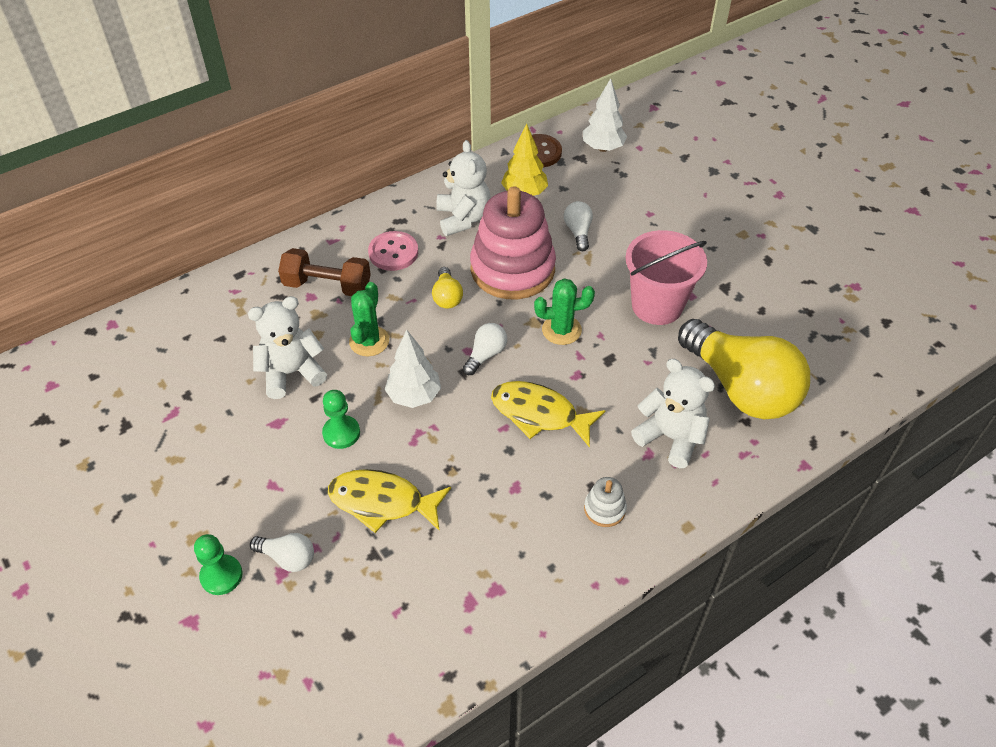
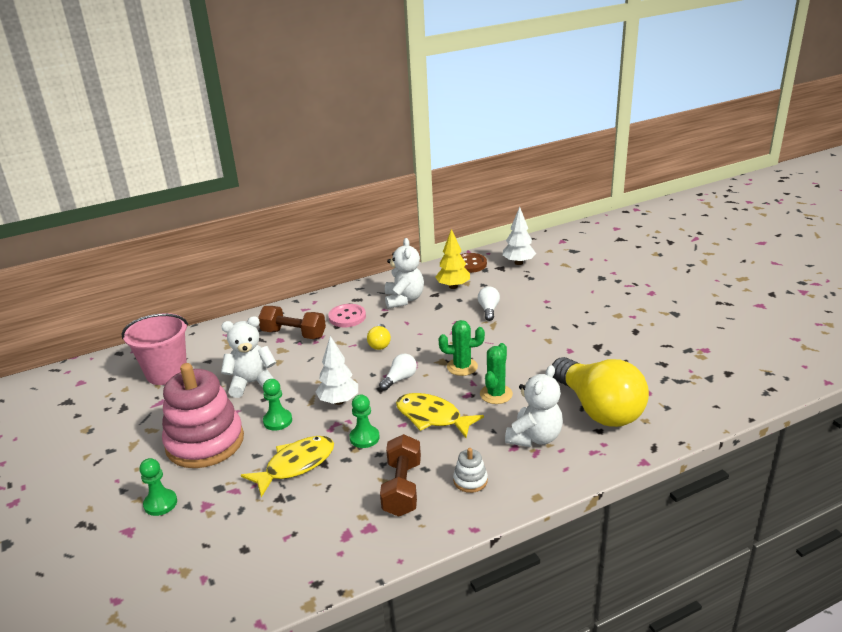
camera: 10 degrees right, 20 degrees down
(288, 558) = (214, 495): white light bulb -> none
(369, 341) = (314, 367): green cactus -> green cactus (496, 394)
(382, 502) = (296, 465): yellow fish -> yellow fish turned 120 degrees clockwise
(460, 453) = (364, 438): none -> green pawn
(512, 269) = (433, 329): pink stacking toy -> pink stacking toy (205, 442)
(524, 527) = (402, 488): none -> brown dumbbell
(657, 305) = (540, 355): pink bucket -> pink bucket (166, 373)
(671, 437) = (534, 437): white teddy bear -> white teddy bear turned 75 degrees clockwise

